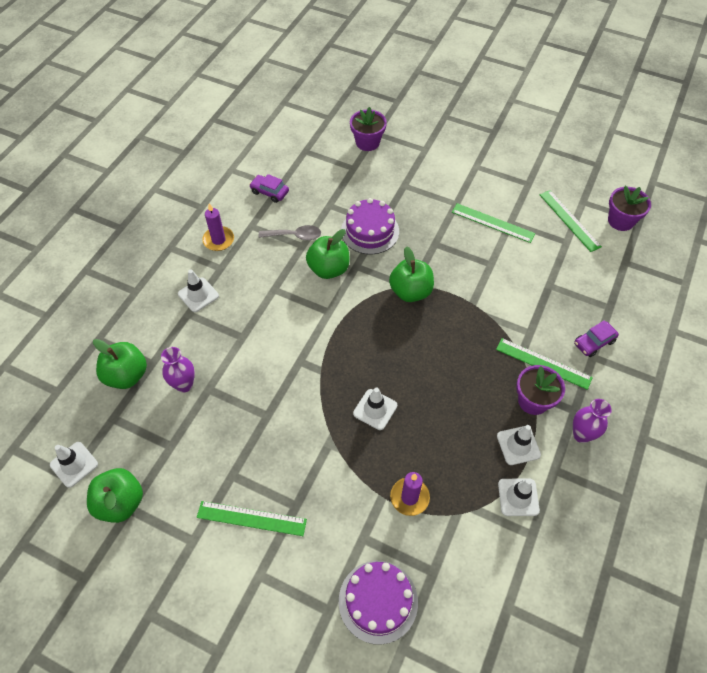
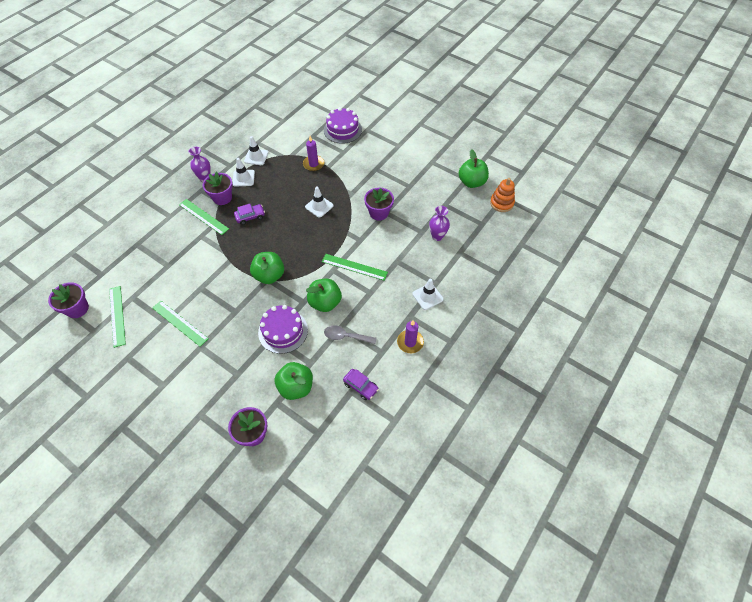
camera: 170 degrees left, 0 degrees up
(74, 464) = (501, 203): white traffic cone -> orange stacking toy
(127, 375) = (476, 247): green apple -> green apple (296, 387)
(251, 518) = (400, 166): green ruler -> green ruler (354, 267)
(278, 412) = (379, 213): none -> purple flower pot
(594, 342) = (163, 224): purple car -> purple car (250, 217)

